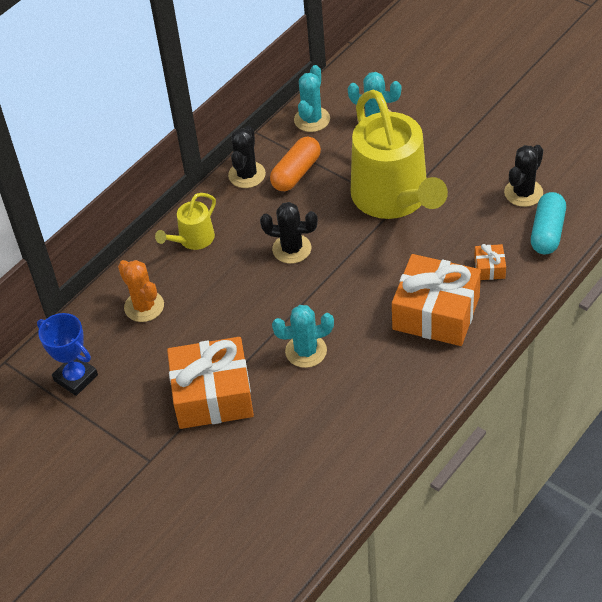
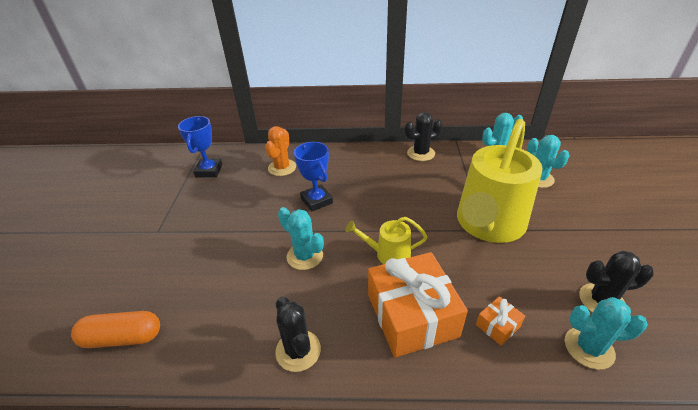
camera: 50 degrees right, 10 degrees down
(193, 239) = (349, 159): yellow watering can -> yellow watering can (388, 254)
(213, 395) = (231, 231): orange gift -> none
(235, 304) = (316, 201): none -> blue trophy
(291, 249) = (386, 201): black cactus -> black cactus (298, 350)
(296, 173) = (448, 170): orange capsule -> orange capsule (123, 337)
(547, 232) = (589, 348): turquoise capsule -> turquoise cactus

